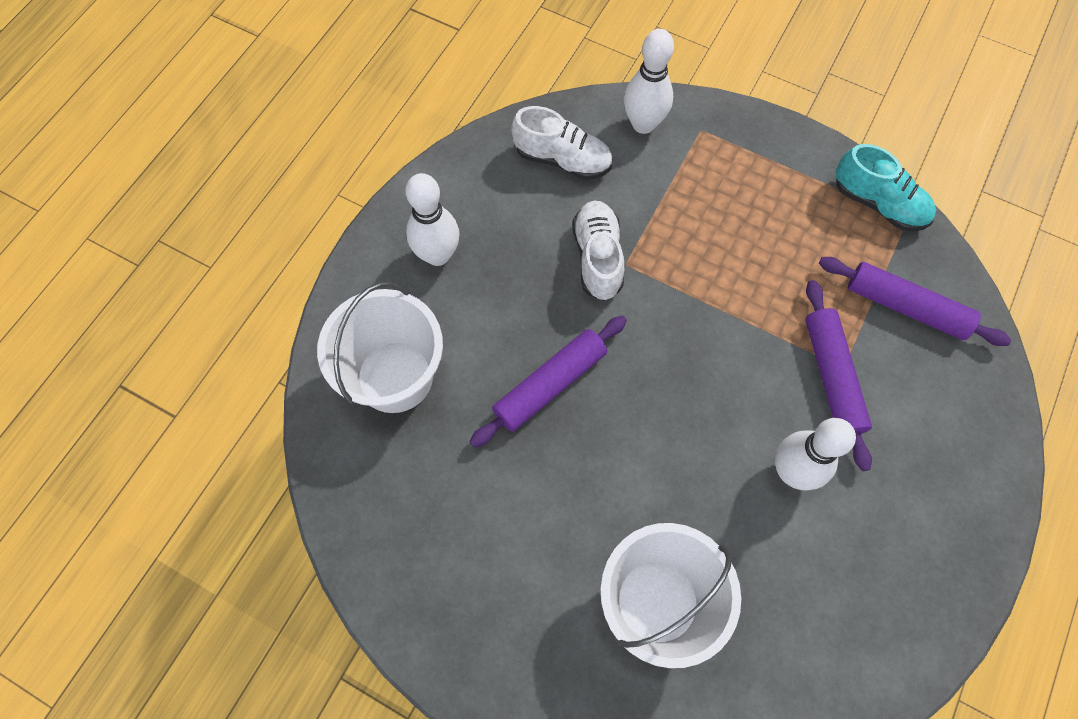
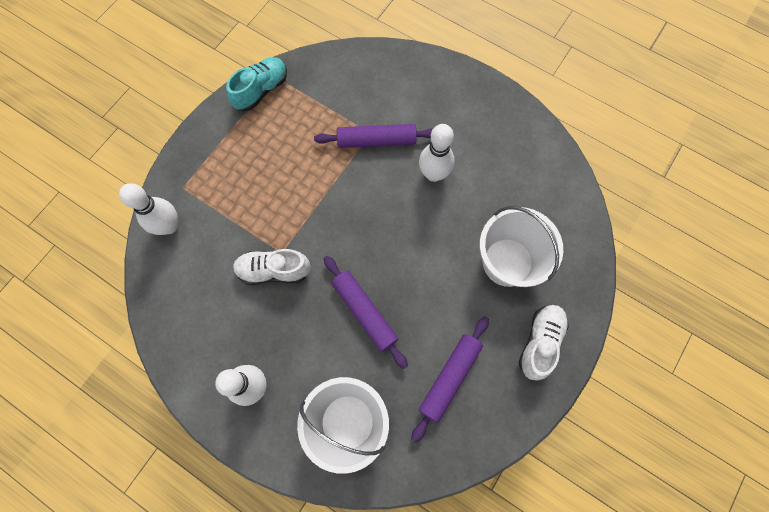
camera: 85 degrees left, 5 degrees up
(562, 159) = (188, 287): white shoe -> white shoe (540, 342)
(905, 307) = (335, 91): purple rolling pin -> purple rolling pin (450, 378)

